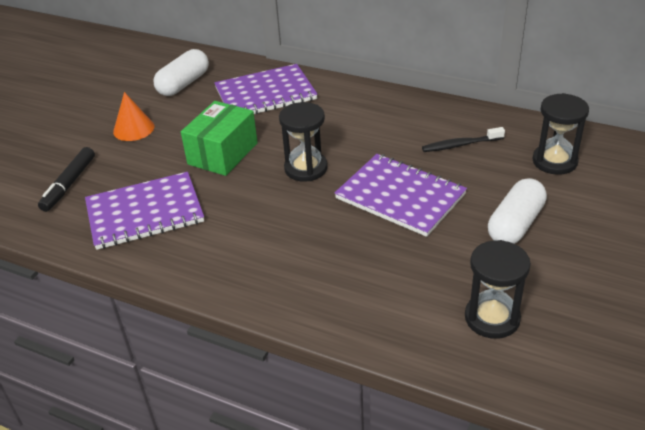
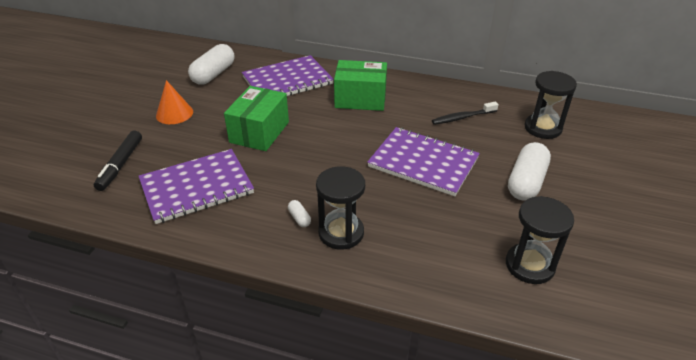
camera: 10 degrees left, 0 degrees up
(248, 252) = (299, 218): none -> white capsule
(306, 168) = (336, 142): black hourglass -> black hourglass (341, 233)
(345, 118) = (360, 99): none -> green box

